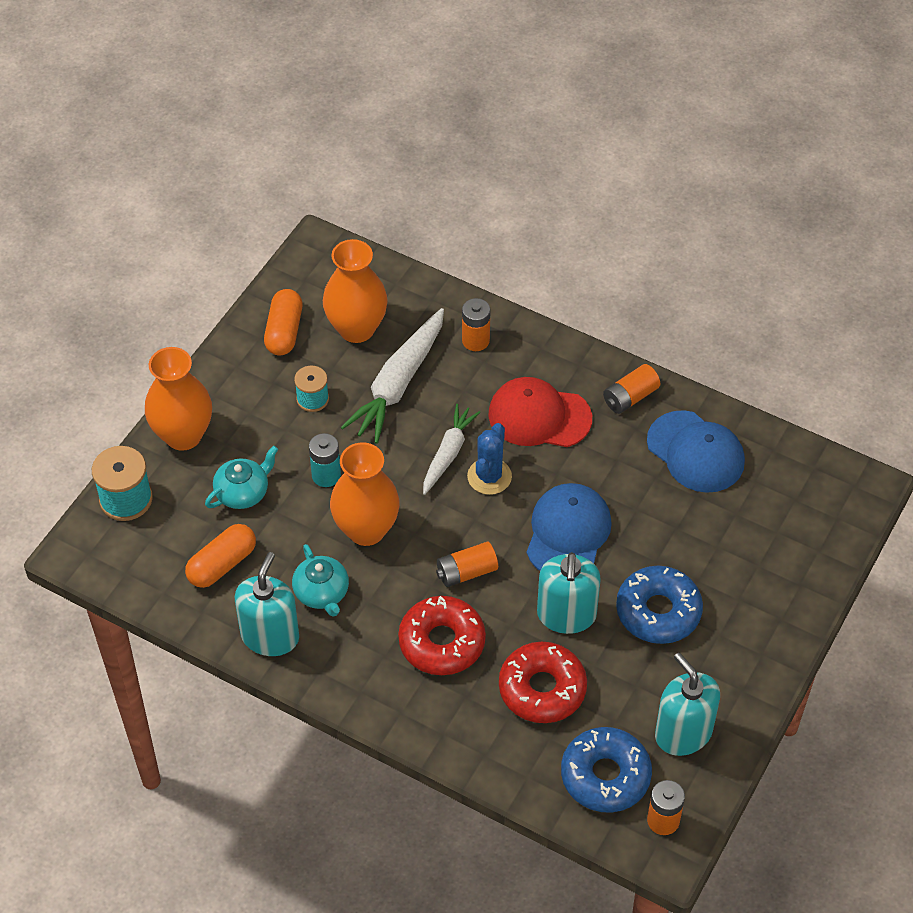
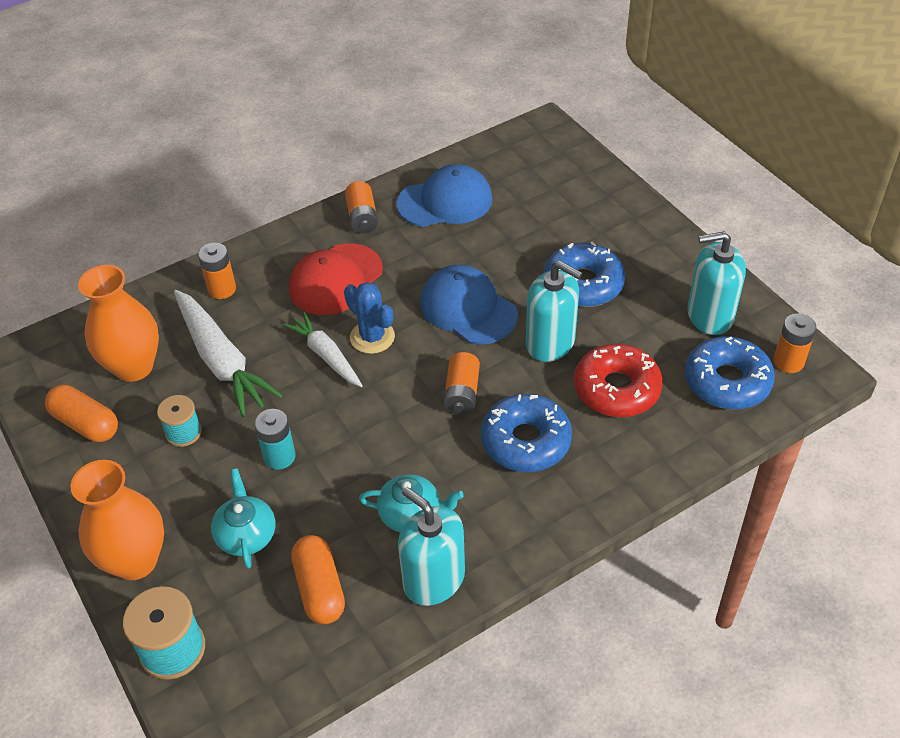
camera: 60 degrees left, 5 degrees down
(366, 530) = (364, 449): orange vase -> none
(442, 642) = (525, 441): red donut -> blue donut

